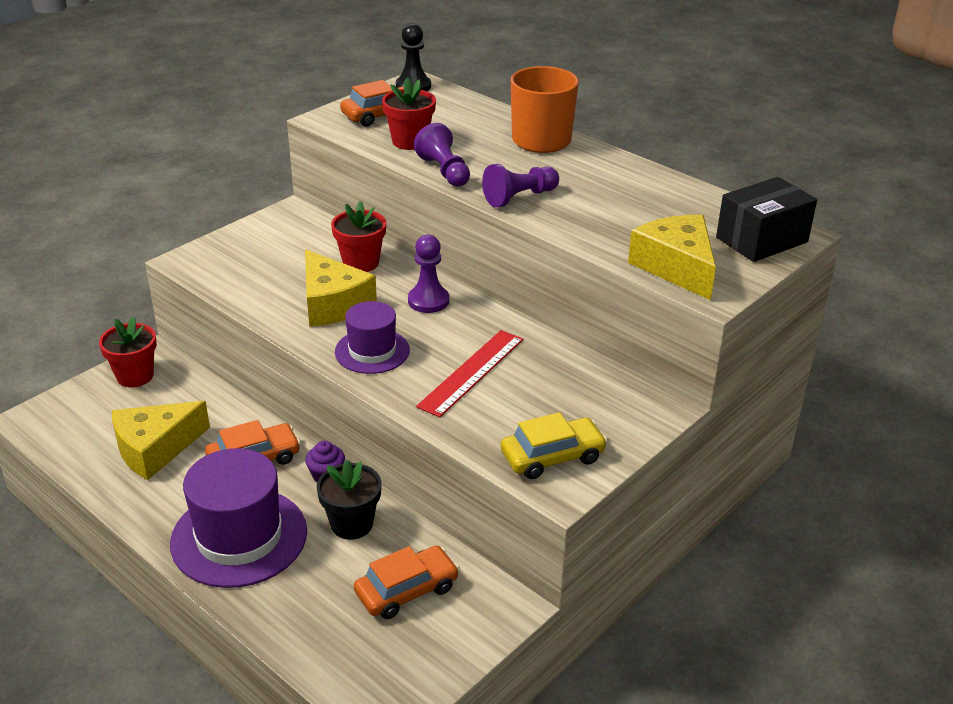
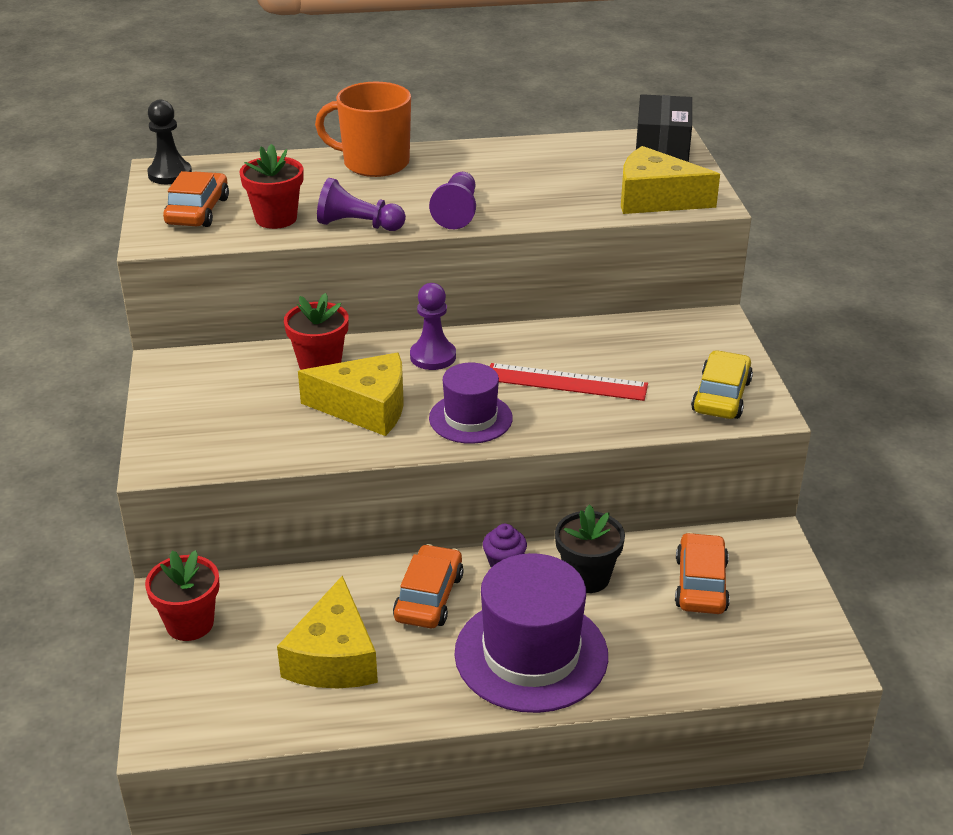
camera: 50 degrees left, 0 degrees up
(471, 372) = (566, 382): red ruler -> red ruler turned 60 degrees counterclockwise

